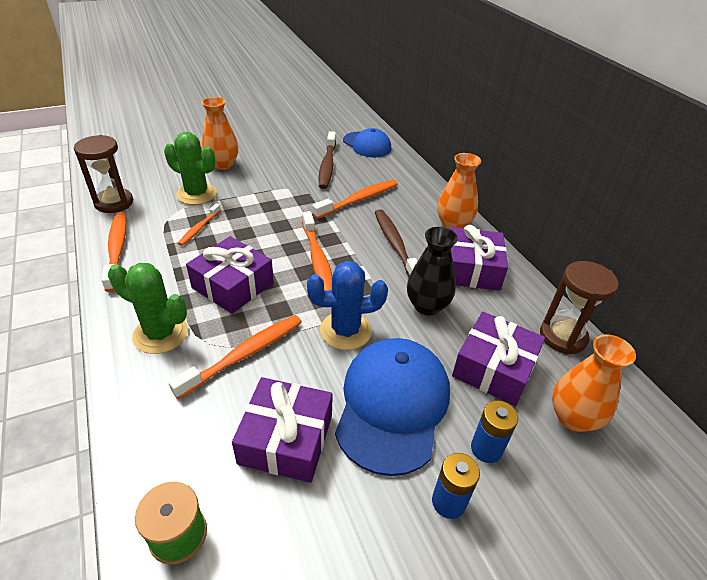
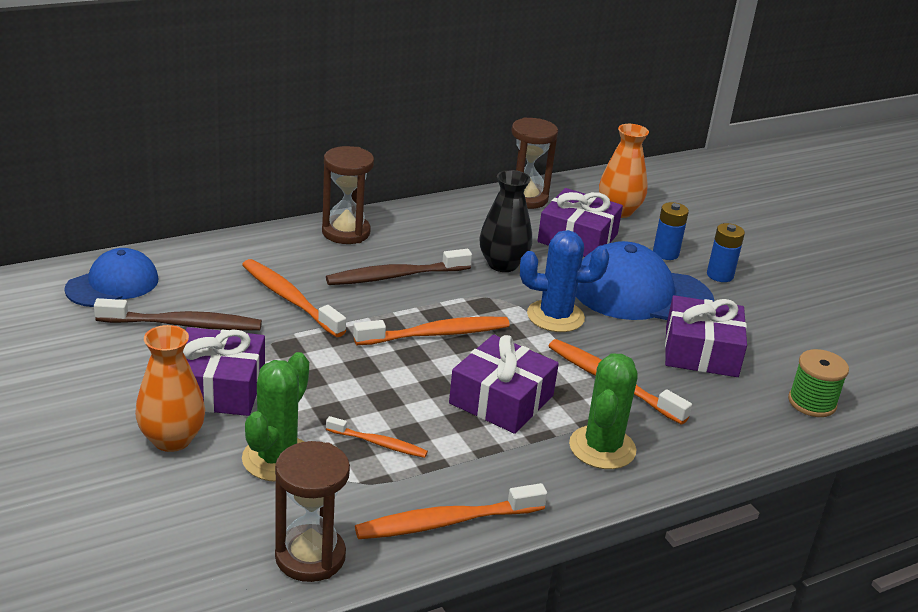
camera: 95 degrees left, 10 degrees down
(345, 331) = (555, 316): blue cactus -> blue cactus turned 75 degrees counterclockwise
(453, 224) = (346, 232): orange vase -> brown hourglass
(471, 269) = (434, 231): purple gift -> purple gift (218, 388)

